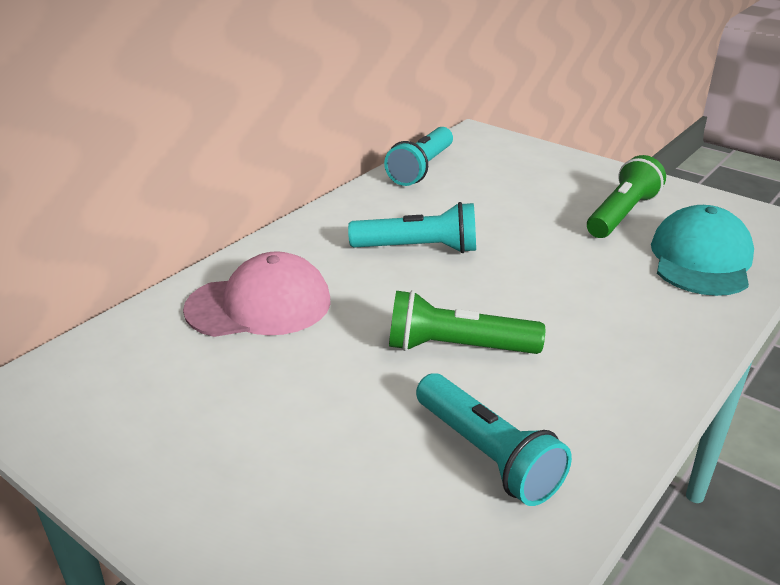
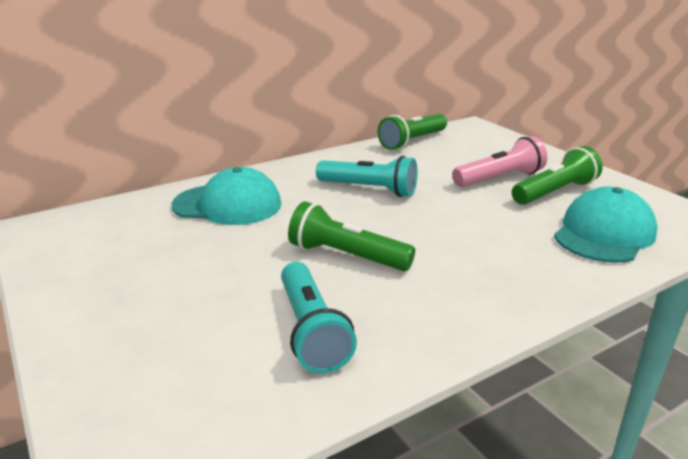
camera: 20 degrees right, 5 degrees down
(259, 305) = (227, 205): pink cap -> turquoise cap
(421, 168) = (412, 141): turquoise flashlight -> green flashlight
(553, 206) = (499, 178): none -> pink flashlight

